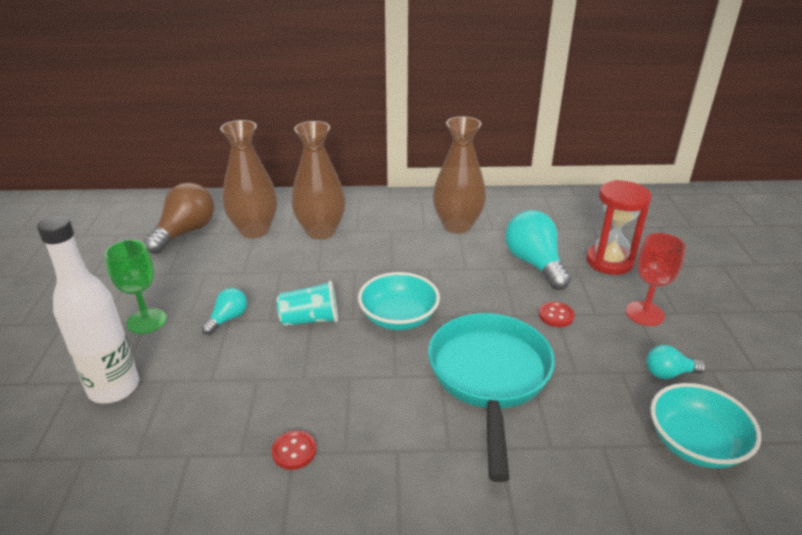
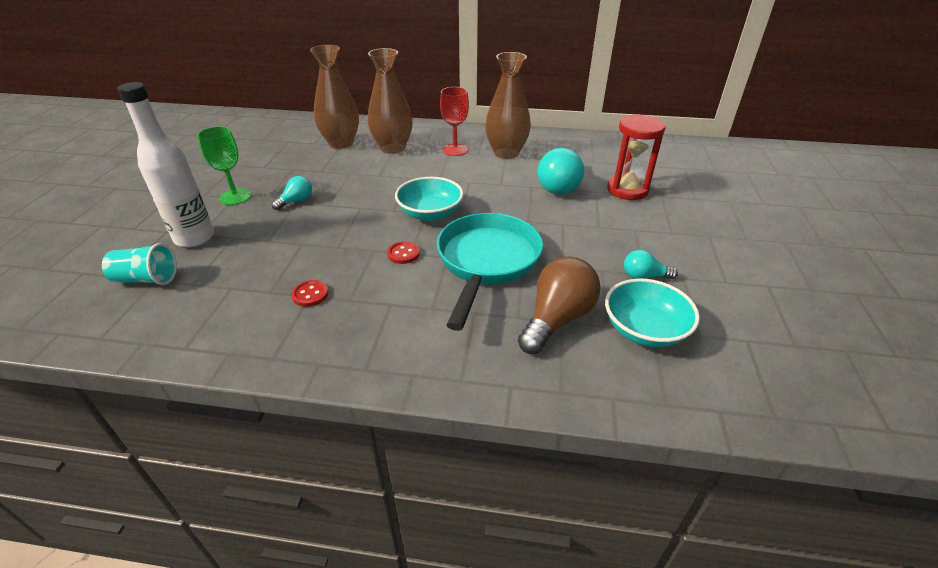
camera: 10 degrees right, 5 degrees up
(185, 232) = (287, 140): brown light bulb -> brown light bulb (557, 319)
(310, 319) = (359, 208): turquoise cup -> turquoise cup (146, 279)
(534, 263) = (560, 186): turquoise light bulb -> turquoise light bulb turned 150 degrees counterclockwise
(556, 315) = (562, 224): red button -> red button (403, 254)
(644, 313) = (642, 231): red goblet -> red goblet (455, 150)

